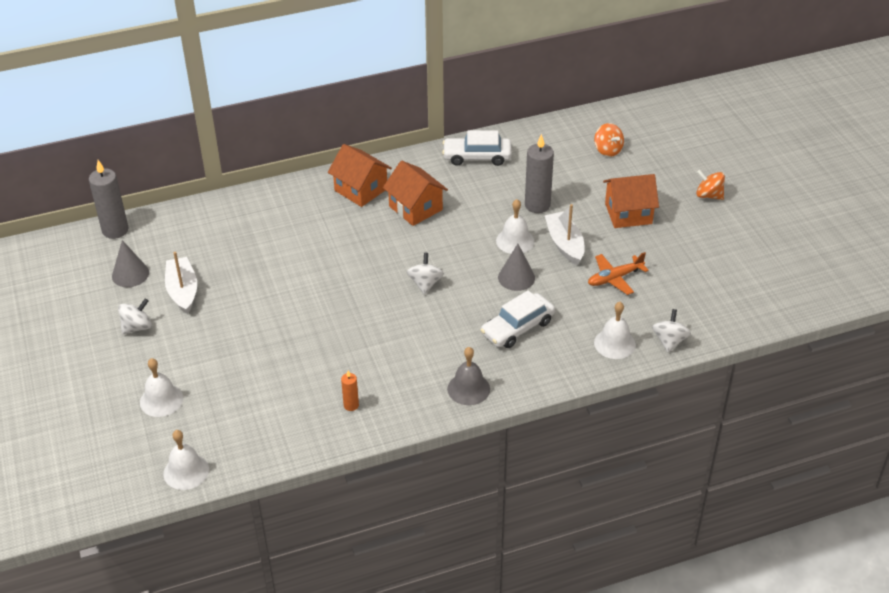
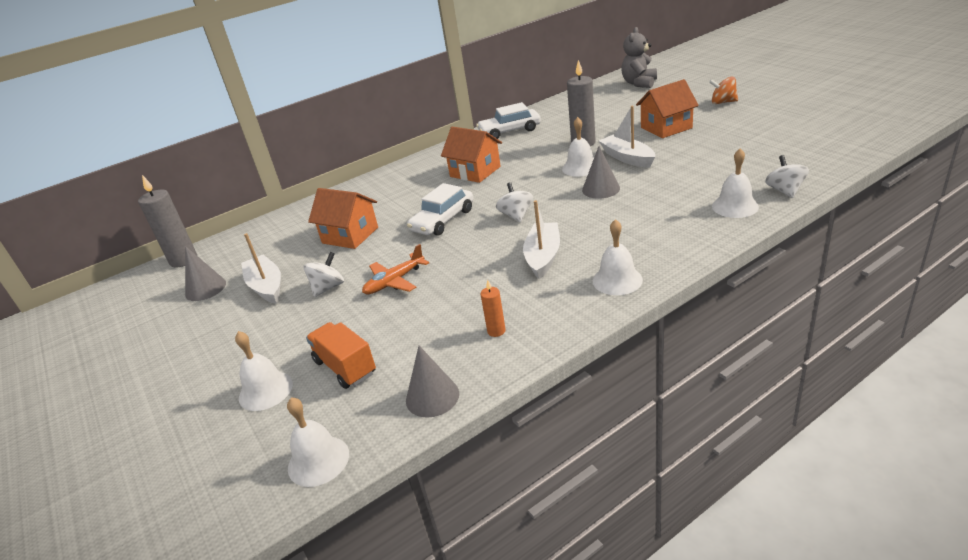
camera: 10 degrees left, 10 degrees down
(137, 327) = (221, 330): white spinning top -> white spinning top (328, 287)
(226, 399) = (345, 367): none -> orange truck
(280, 447) = (432, 397): none -> grey cone
(361, 189) = (418, 174): orange house -> orange house (350, 235)
(423, 342) = (543, 257): none -> white boat
(468, 389) = (617, 280): grey bell -> white bell
(517, 327) = (630, 221): white car -> white car (443, 220)
(608, 150) = (616, 101): orange spinning top -> none
(614, 278) = (692, 166): orange plane -> orange plane (394, 281)
(650, 127) = (639, 83): none -> grey teddy bear

